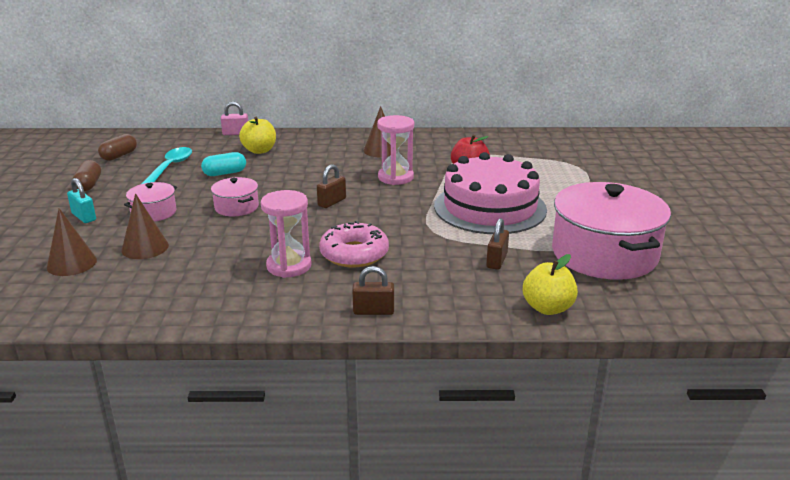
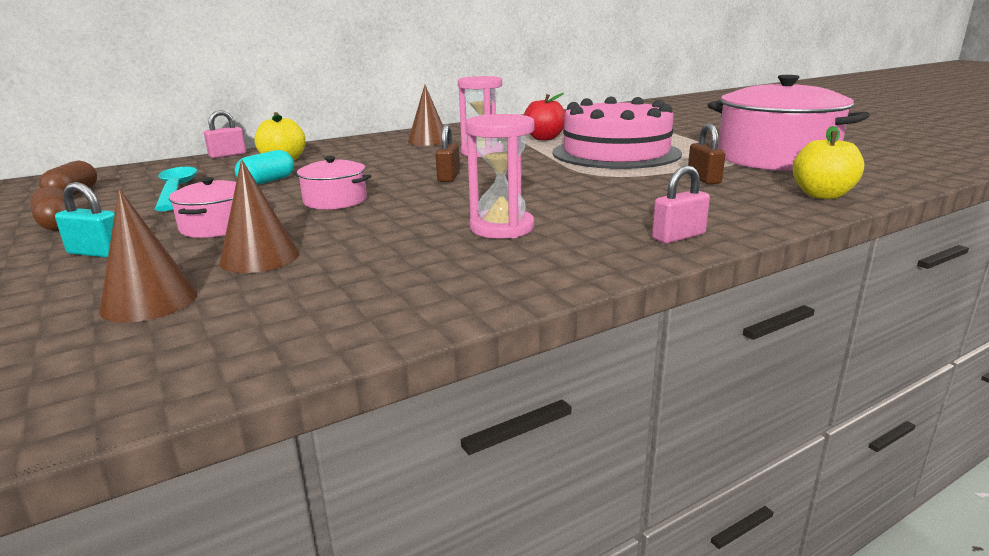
camera: 30 degrees left, 5 degrees down
(354, 254) = (556, 204): pink donut -> none
(373, 311) = (678, 237): brown padlock -> pink padlock

